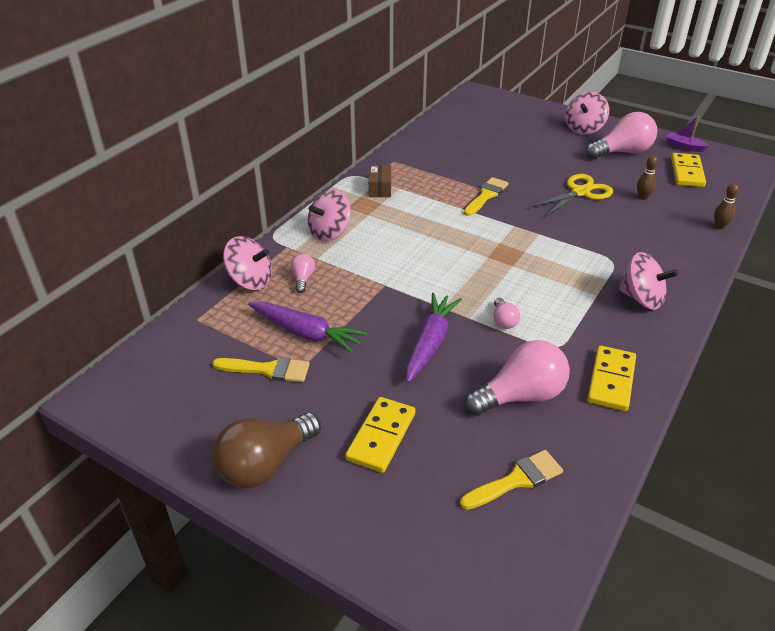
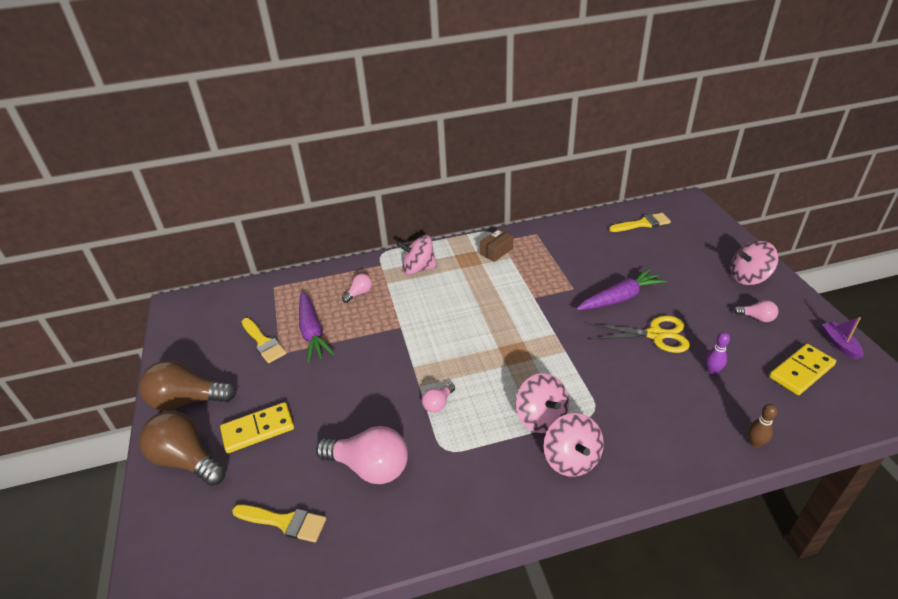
camera: 45 degrees right, 0 degrees up
(250, 281) = (330, 277): pink spinning top -> pink spinning top (541, 417)
(350, 507) = (186, 460): none -> brown light bulb
(430, 342) = (370, 387): purple carrot -> purple carrot (620, 298)
(486, 195) = (568, 296): yellow brush -> yellow brush (643, 224)
(611, 380) = (446, 505): yellow domino -> none
(622, 152) = (756, 317): pink light bulb -> pink light bulb, size x0.48
(642, 197) = (712, 371): brown bowling pin -> purple bowling pin

